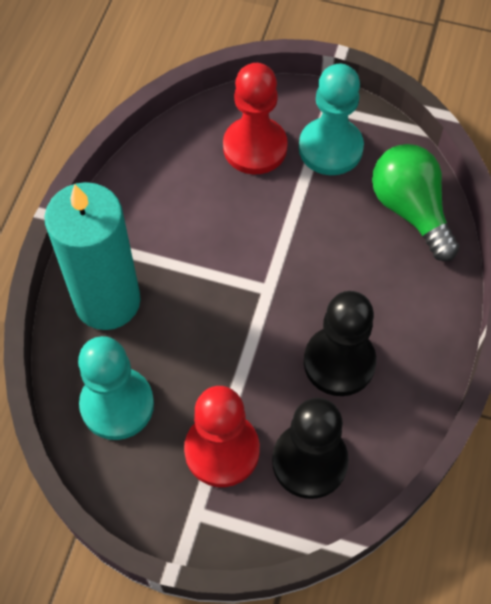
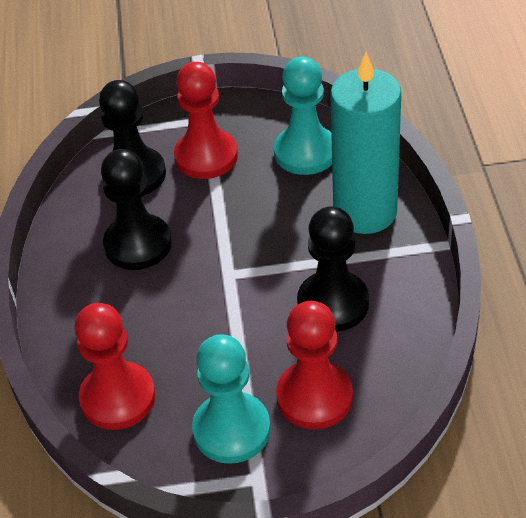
camera: 160 degrees right, 15 degrees down
(194, 219) = (333, 303): none -> black pawn
(411, 210) = (118, 398): green light bulb -> red pawn

